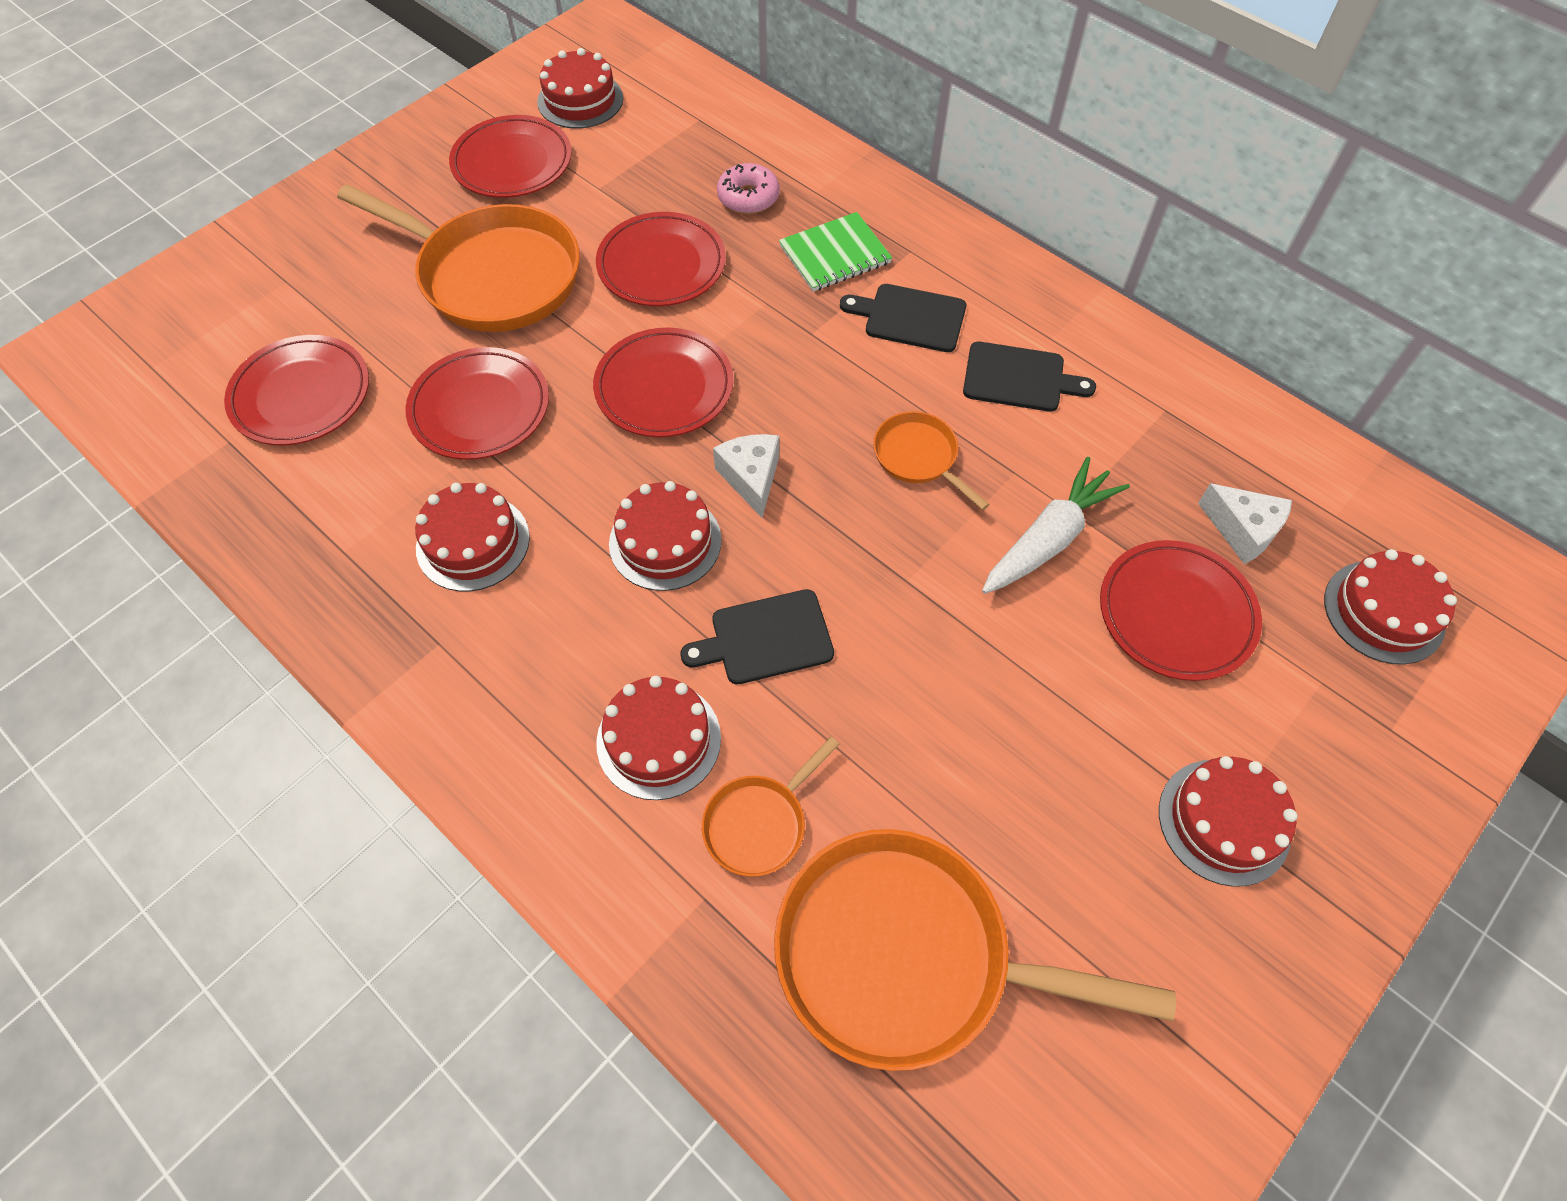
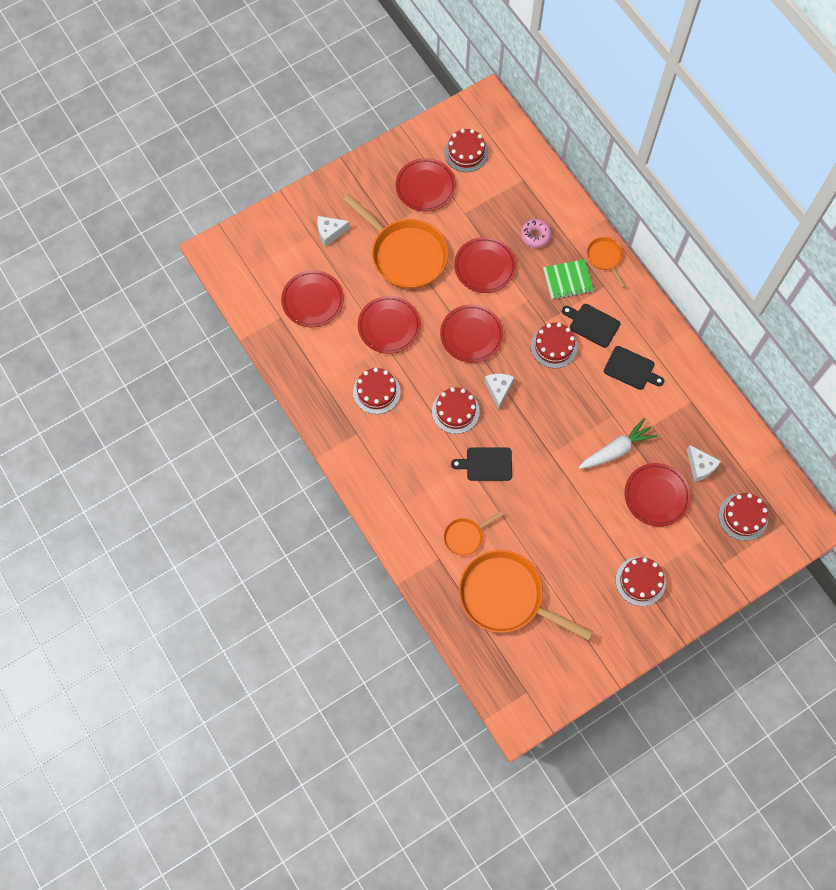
camera: 15 degrees right, 10 degrees up
(327, 270) = (330, 233): none -> white cheese
(658, 740) = (435, 495): red cake -> red cake (554, 346)
(919, 457) = (573, 398): orange pan -> orange pan (605, 258)

